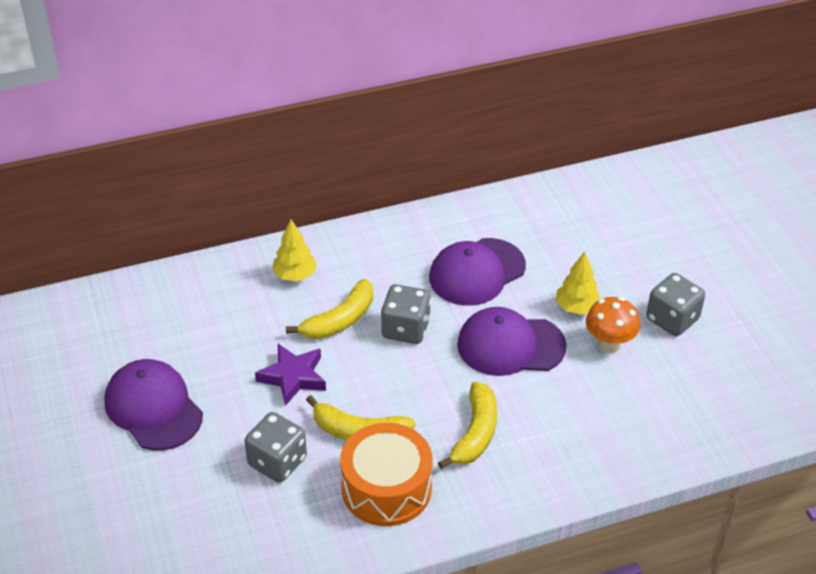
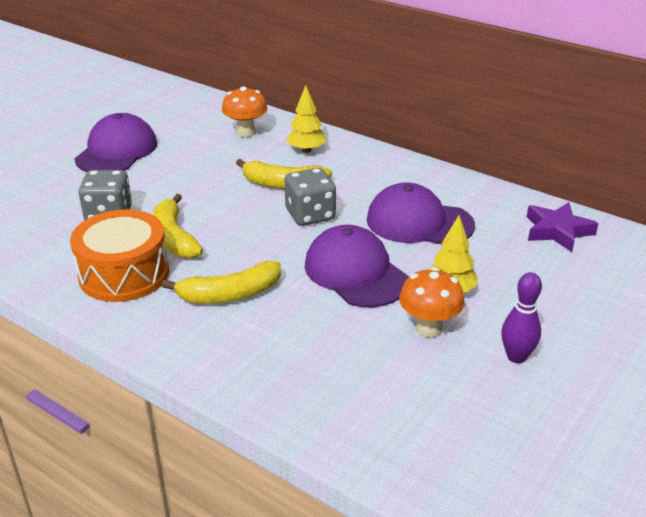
camera: 55 degrees right, 10 degrees down
(217, 298) = (246, 132): none -> orange mushroom
(293, 377) = (202, 189): purple star -> purple star (557, 231)
(672, 319) = (516, 357): grey dice -> purple bowling pin

